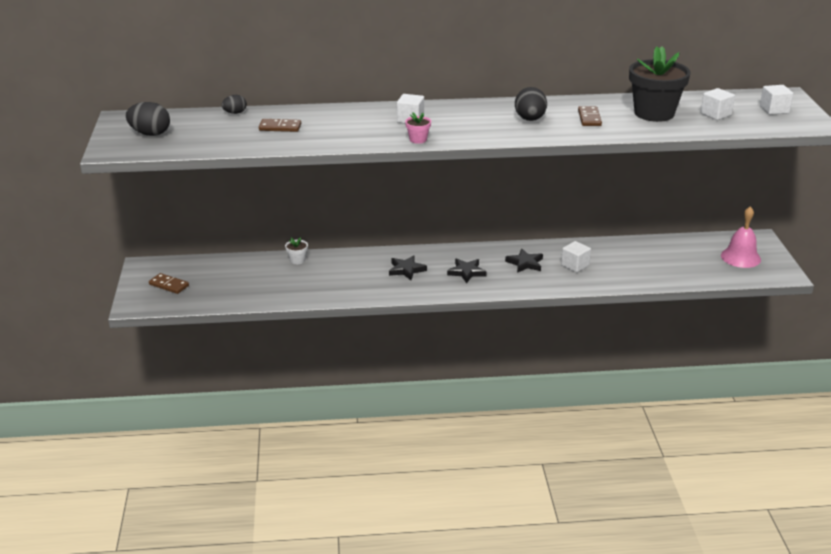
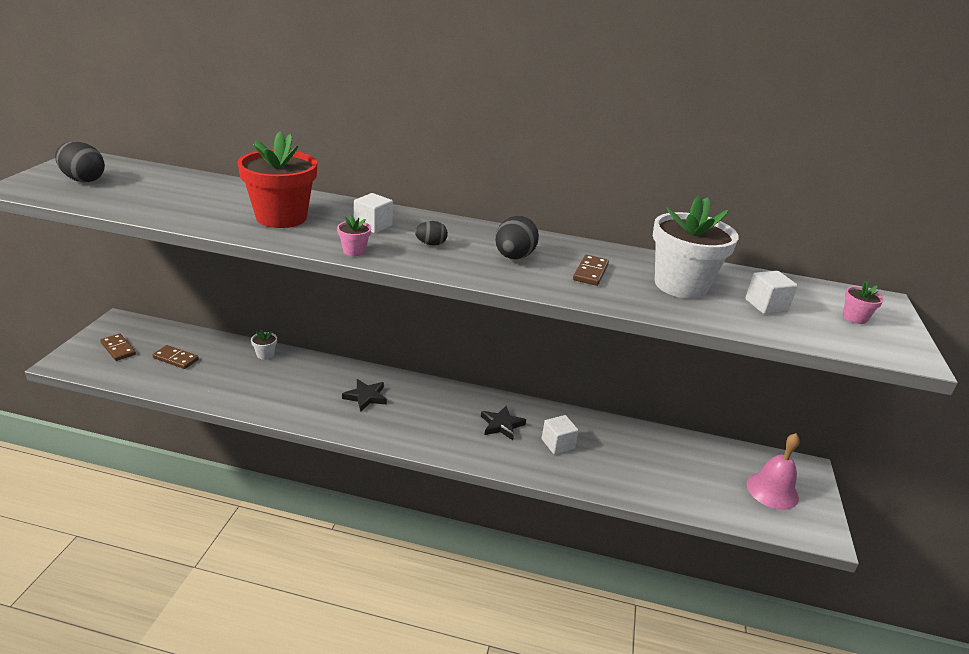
camera: 15 degrees right, 0 degrees up
(235, 113) = (198, 178): black egg -> black egg (431, 244)
(280, 127) = (221, 202): brown domino -> brown domino (175, 359)
(338, 128) = (281, 217): none -> red flower pot
(466, 272) = (428, 418): black star -> none
(654, 113) = (681, 285): black flower pot -> white flower pot
(774, 110) = (854, 318): white cube -> pink flower pot

